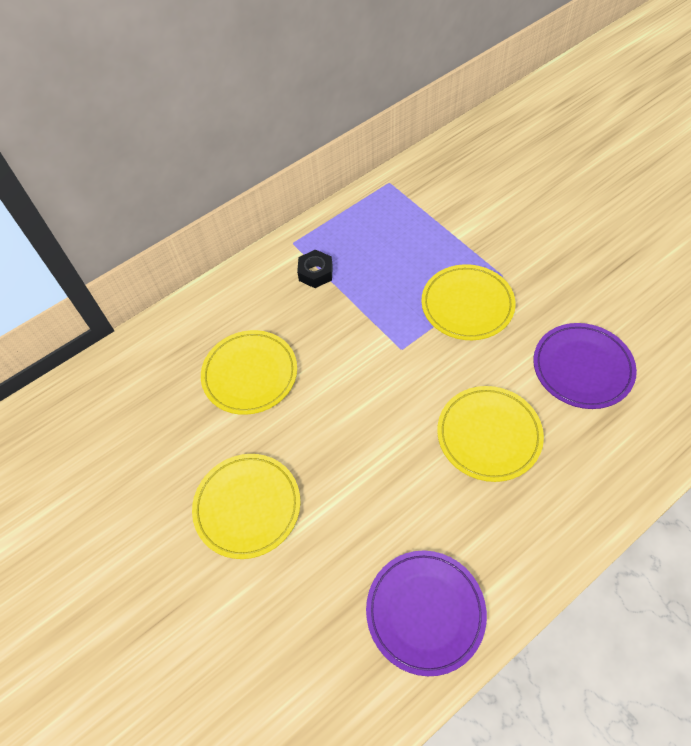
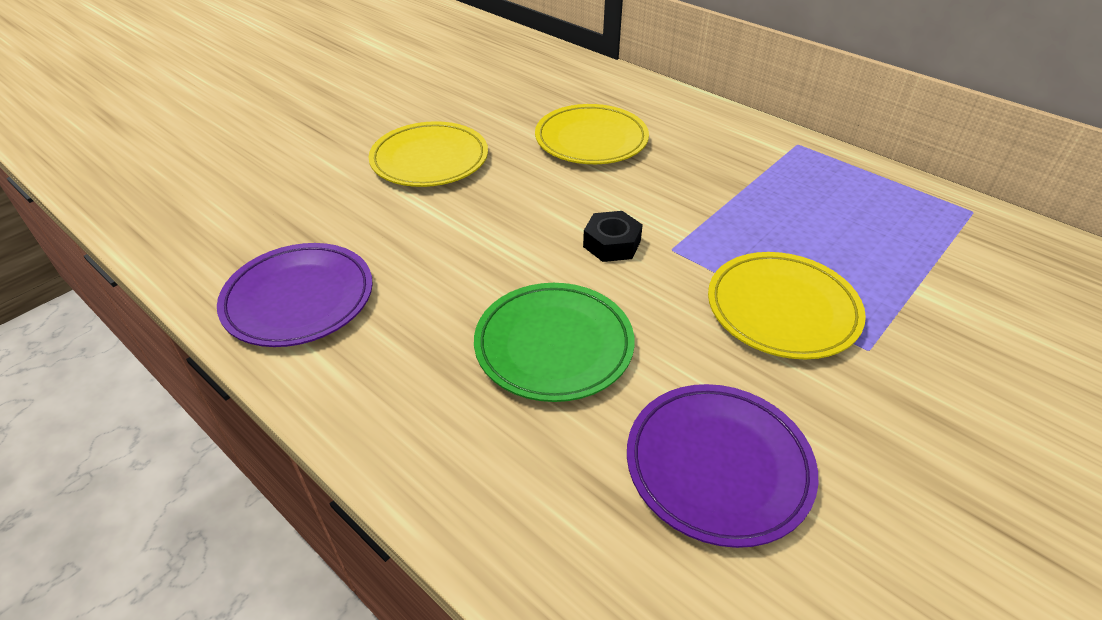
camera: 75 degrees right, 15 degrees down
(315, 273) = (760, 166): black nut -> black nut (612, 244)
(488, 435) = (554, 345): yellow plate -> green plate

